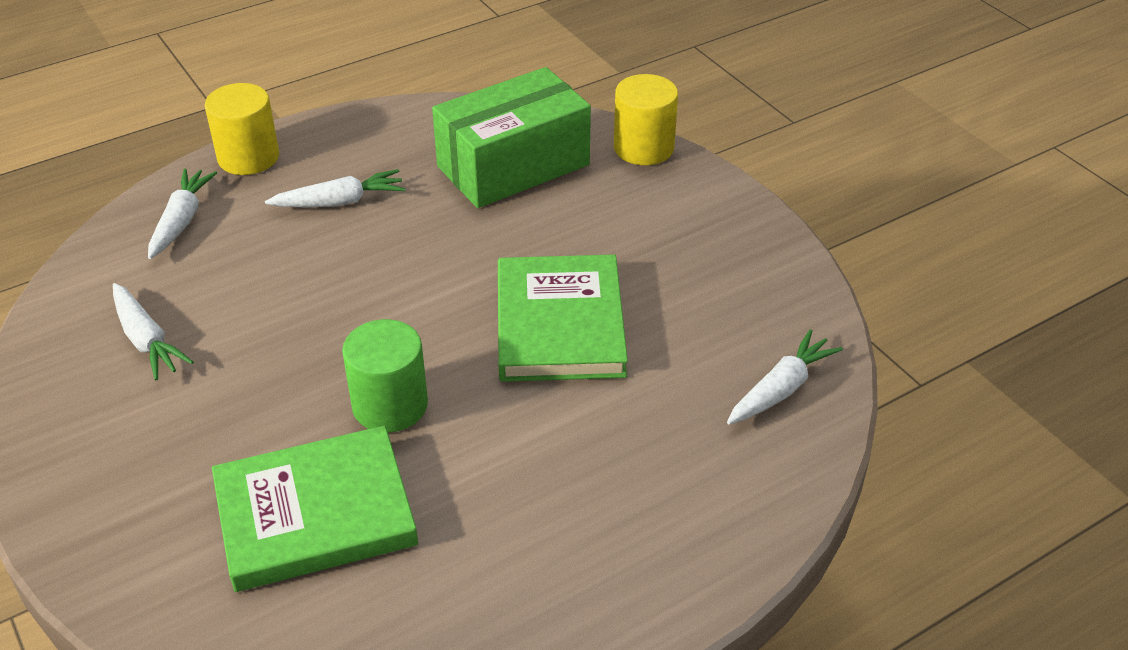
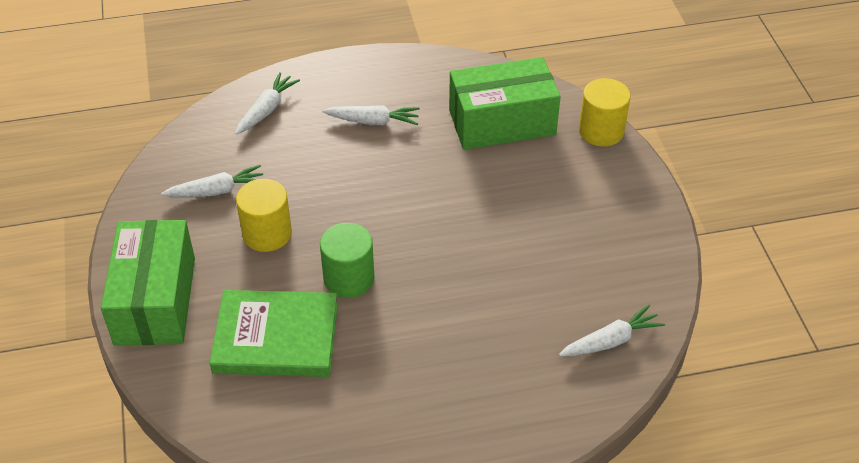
camera: 20 degrees right, 5 degrees up
(105, 513) = (155, 300): none -> green box
(146, 340) = (217, 191): white carrot -> white carrot turned 90 degrees counterclockwise
(248, 157) = (326, 71): yellow cylinder -> yellow cylinder (267, 233)
(559, 324) = (482, 251): green book -> none

